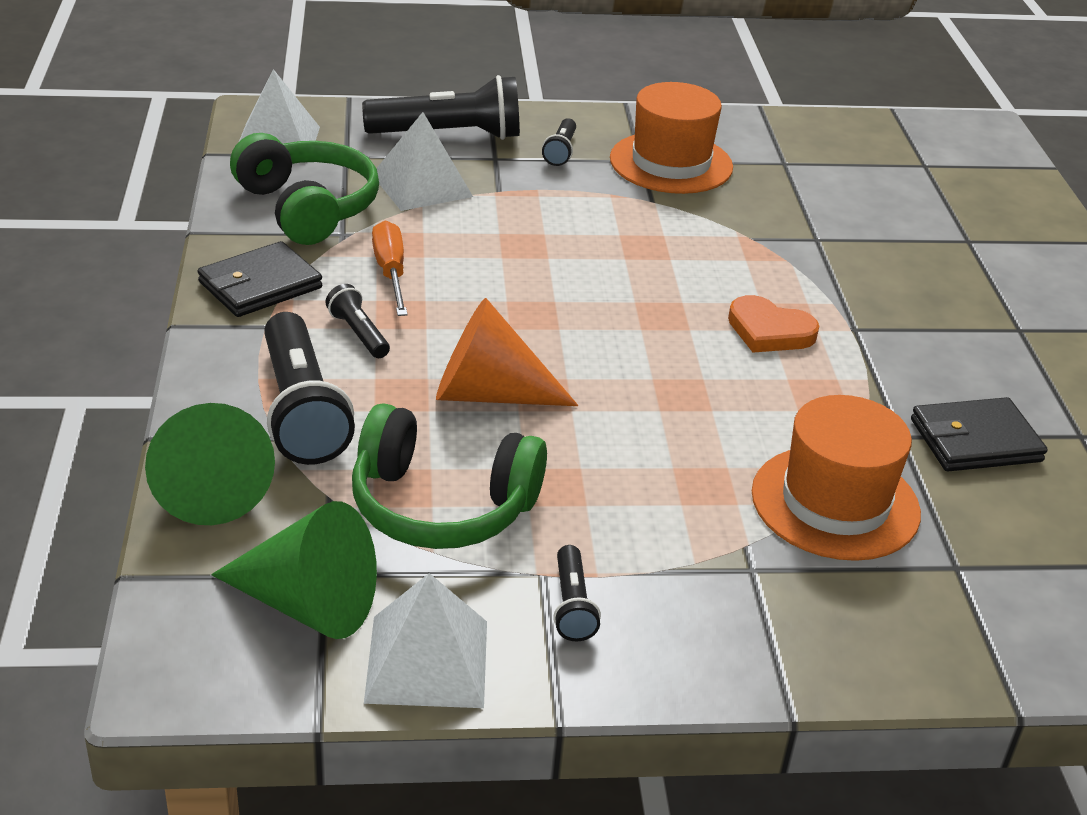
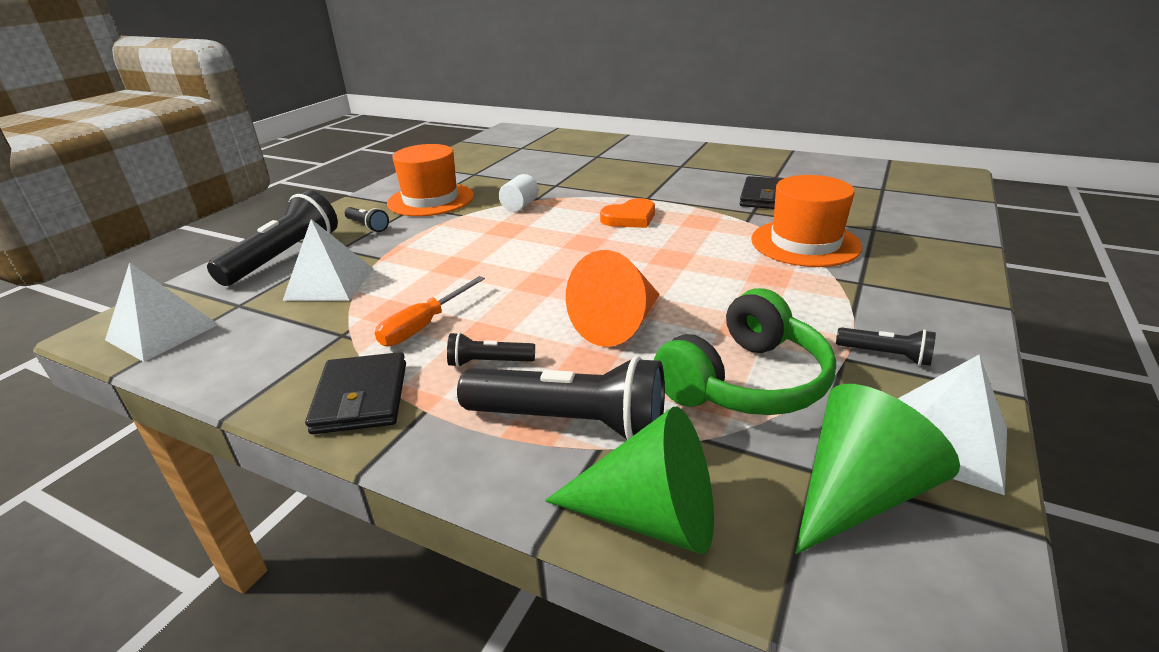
camera: 55 degrees left, 5 degrees down
(308, 208) = (283, 341): green headphones -> none
(391, 272) = (424, 326): orange screwdriver -> orange screwdriver turned 75 degrees counterclockwise
(718, 233) = (520, 206): none -> white cylinder

